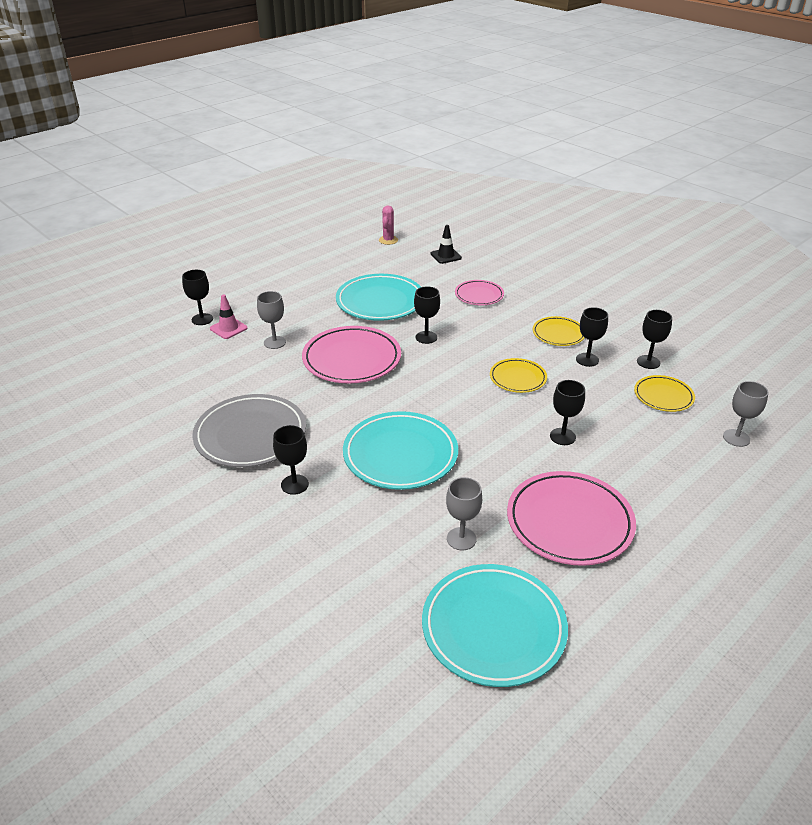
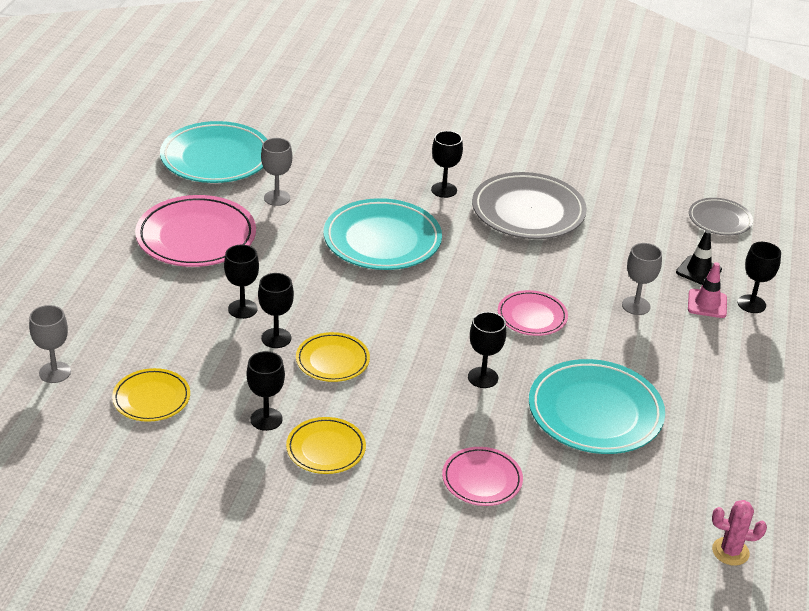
camera: 145 degrees right, 0 degrees up
(122, 374) = (719, 220): none -> grey plate
(352, 359) = (532, 316): pink plate -> pink plate, size x0.56
(388, 240) = (730, 551): pink cactus -> pink cactus turned 60 degrees counterclockwise
(446, 256) = (606, 551): black traffic cone -> black traffic cone (698, 271)
(648, 362) = (187, 445): black goblet -> black goblet (276, 338)

